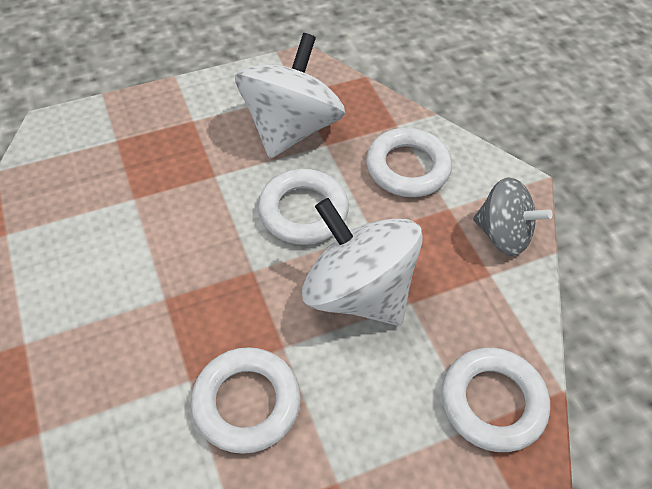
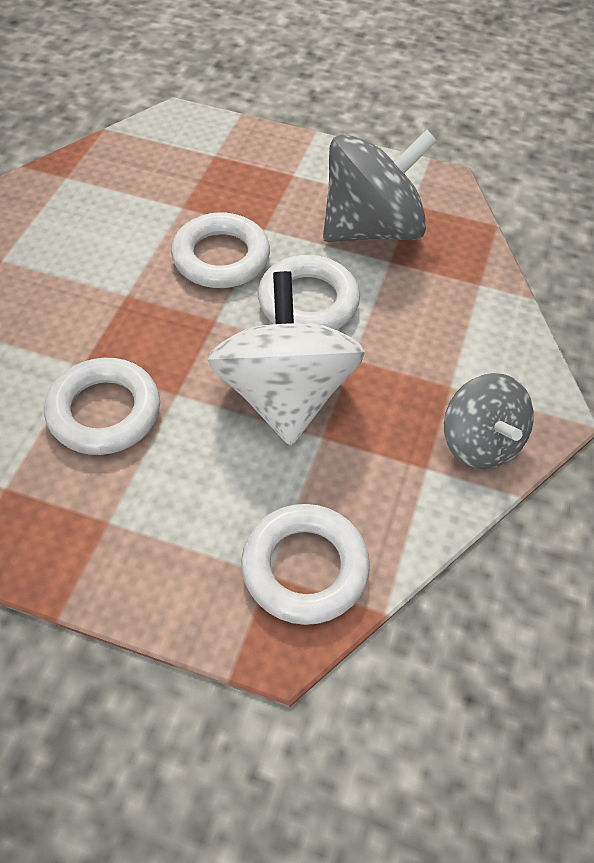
camera: 40 degrees right, 0 degrees up
(290, 128) = (371, 228): white spinning top -> grey spinning top
(407, 167) = (448, 326): white ring -> white ring (221, 257)

